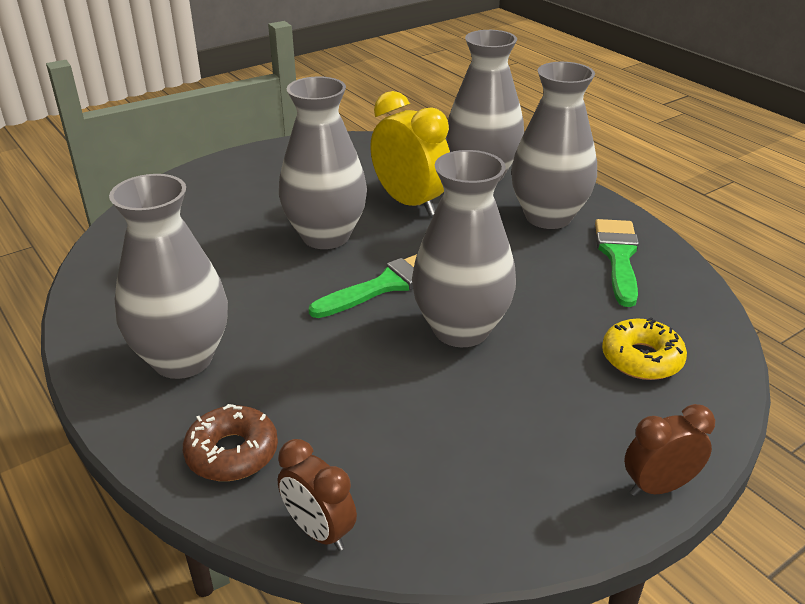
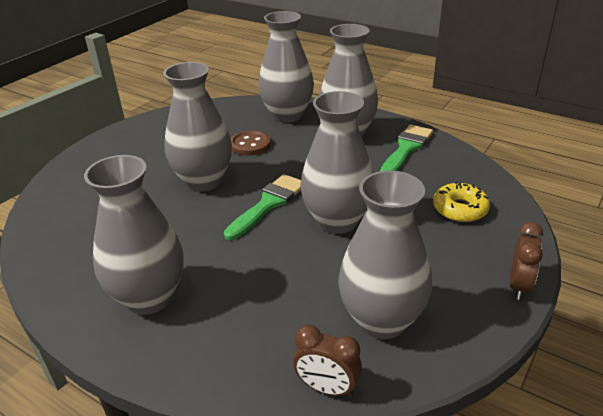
camera: 20 degrees left, 0 degrees up
(232, 453) = (230, 354): brown donut -> none
(410, 203) = (250, 144): yellow clock -> brown button
(438, 471) = (381, 320): none -> grey vase
(618, 256) = (406, 148): green brush -> green brush turned 45 degrees clockwise
(658, 486) = (519, 286): brown clock -> brown clock turned 150 degrees clockwise

